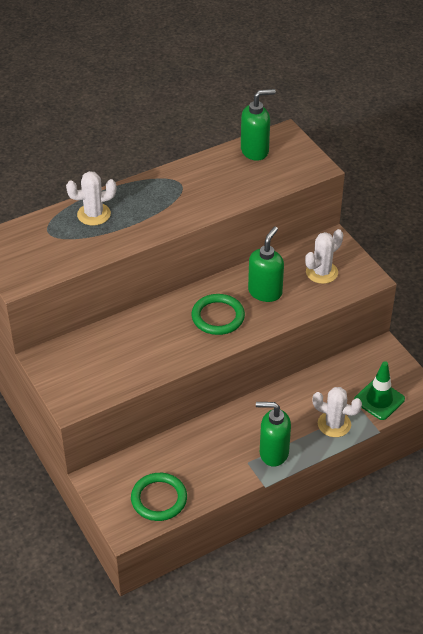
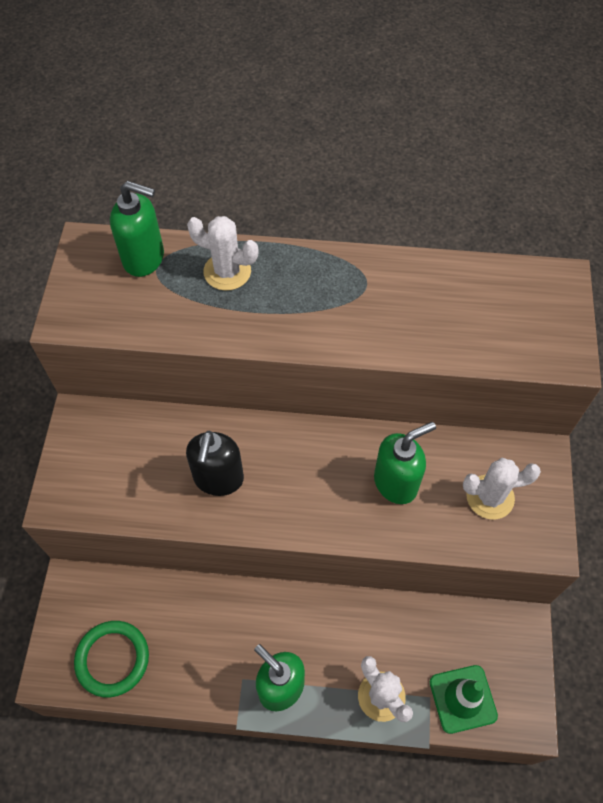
camera: 35 degrees right, 15 degrees up
(161, 343) = (218, 479): none -> black soap dispenser
(218, 317) = (312, 483): green ring -> none
(255, 151) = (501, 285): green soap dispenser -> green soap dispenser (144, 259)

